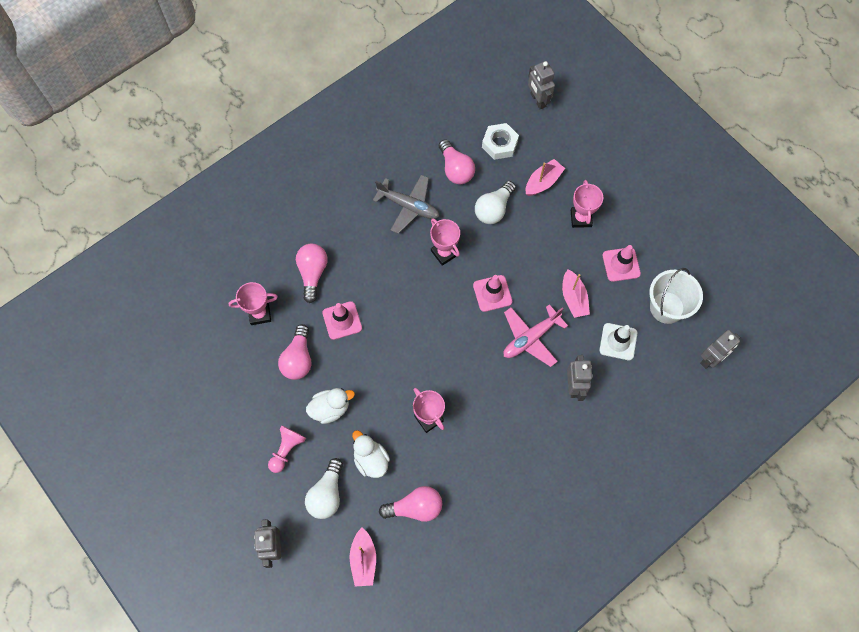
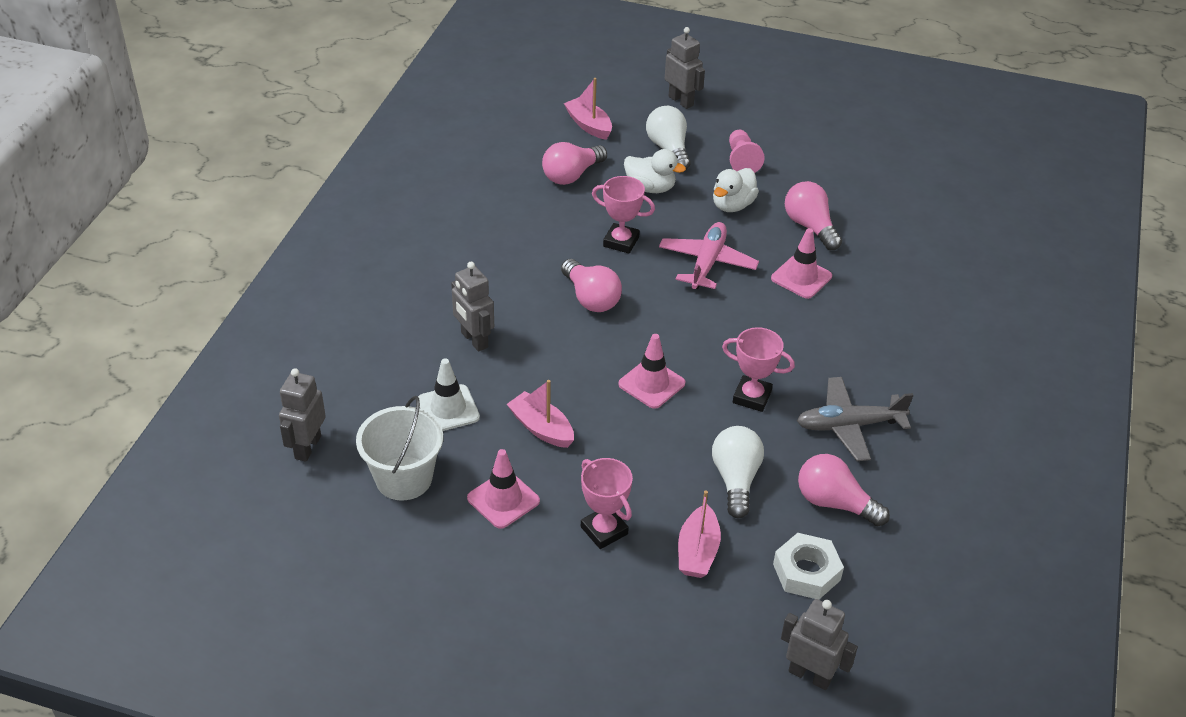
camera: 145 degrees right, 25 degrees down
(259, 314) = (895, 243): pink trophy -> none
(312, 273) = (883, 302): pink light bulb -> pink light bulb (591, 298)
(530, 338) = (565, 361): pink plane -> pink plane (707, 263)

